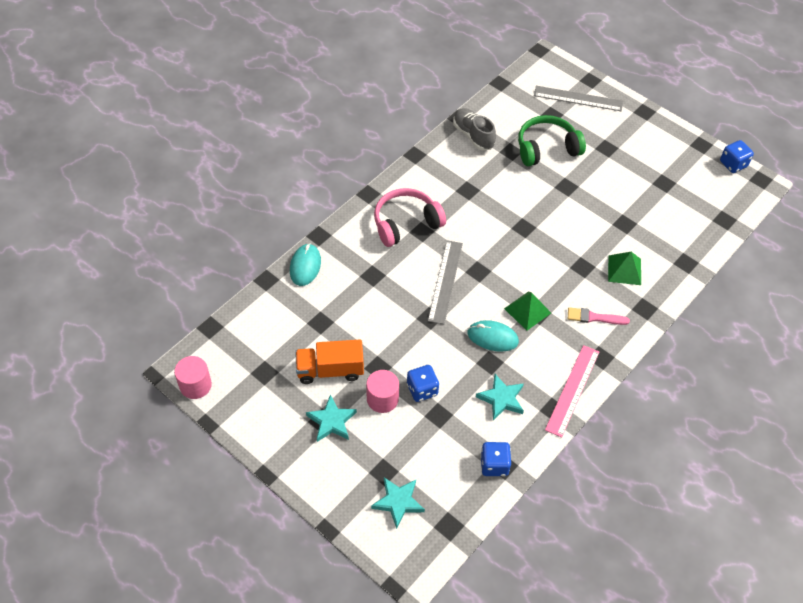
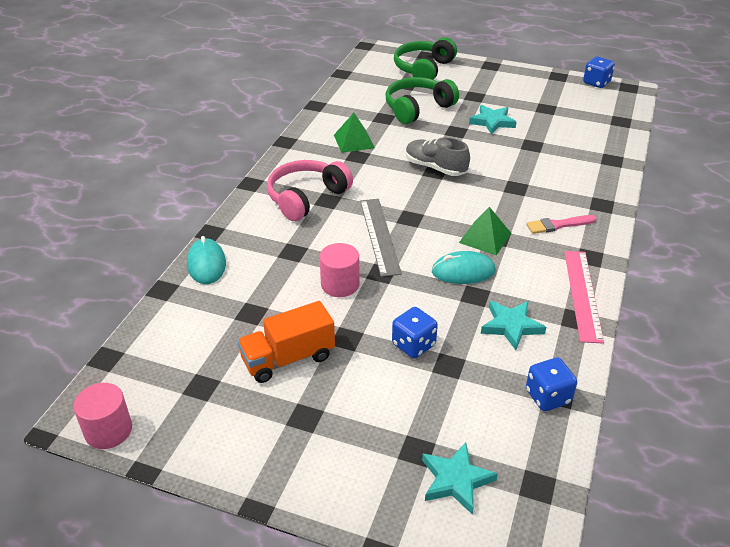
camera: 20 degrees left, 15 degrees down
(331, 421) = (317, 414): turquoise star -> turquoise star (492, 122)
(382, 399) = (370, 369): pink cylinder -> pink cylinder (340, 284)
(473, 135) = (338, 115): grey shoe -> grey shoe (435, 168)
(578, 98) = (423, 69): grey ruler -> green headphones
(624, 270) = (559, 179): green pyramid -> green pyramid (354, 141)

